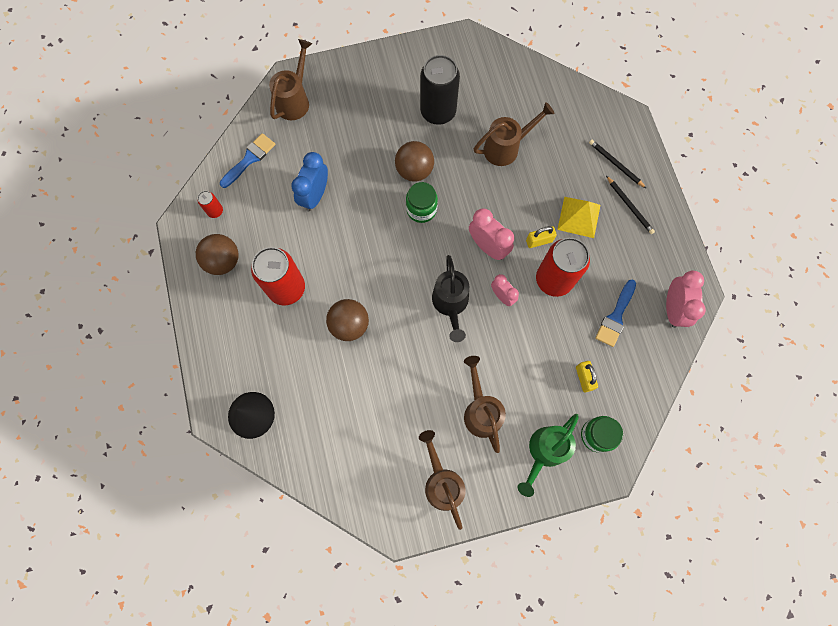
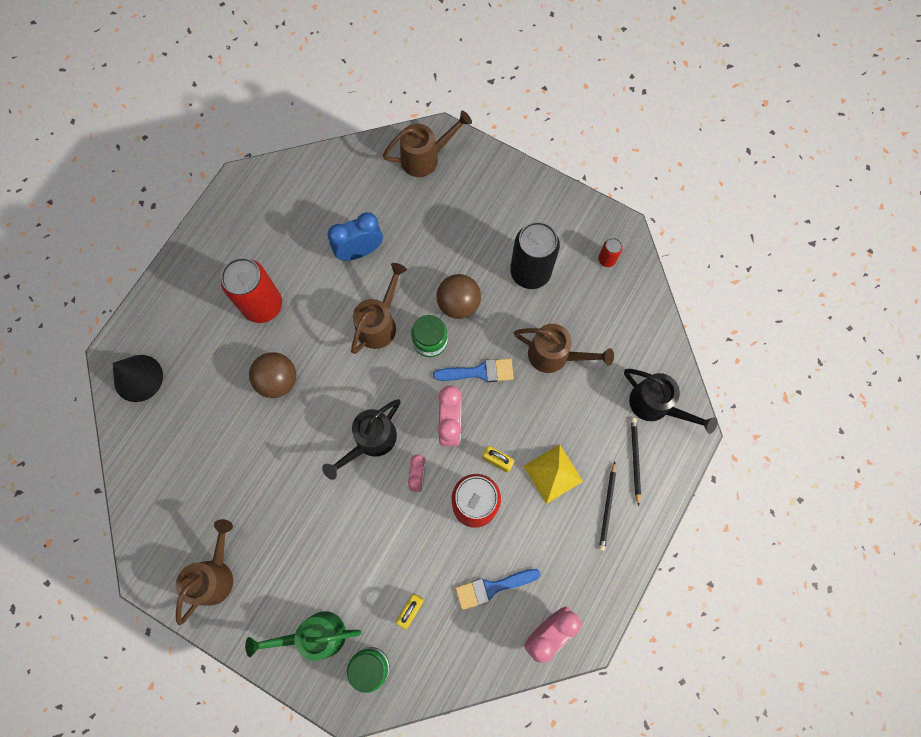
camera: 45 degrees right, 0 degrees up
(215, 211) = (274, 193): red can -> red can (607, 259)
(223, 261) = (240, 239): brown ball -> none
(249, 159) = (342, 175): blue brush -> blue brush (479, 372)
(481, 411) = (302, 551): brown watering can -> brown watering can (379, 323)
(594, 123) = (655, 405): none -> black watering can

